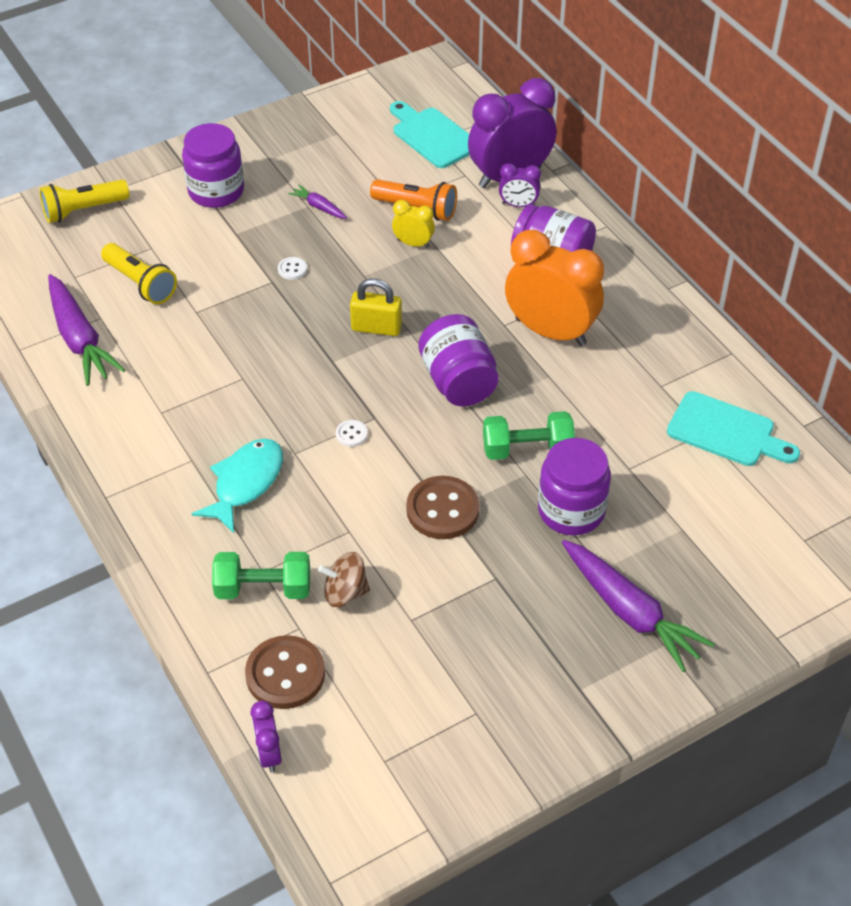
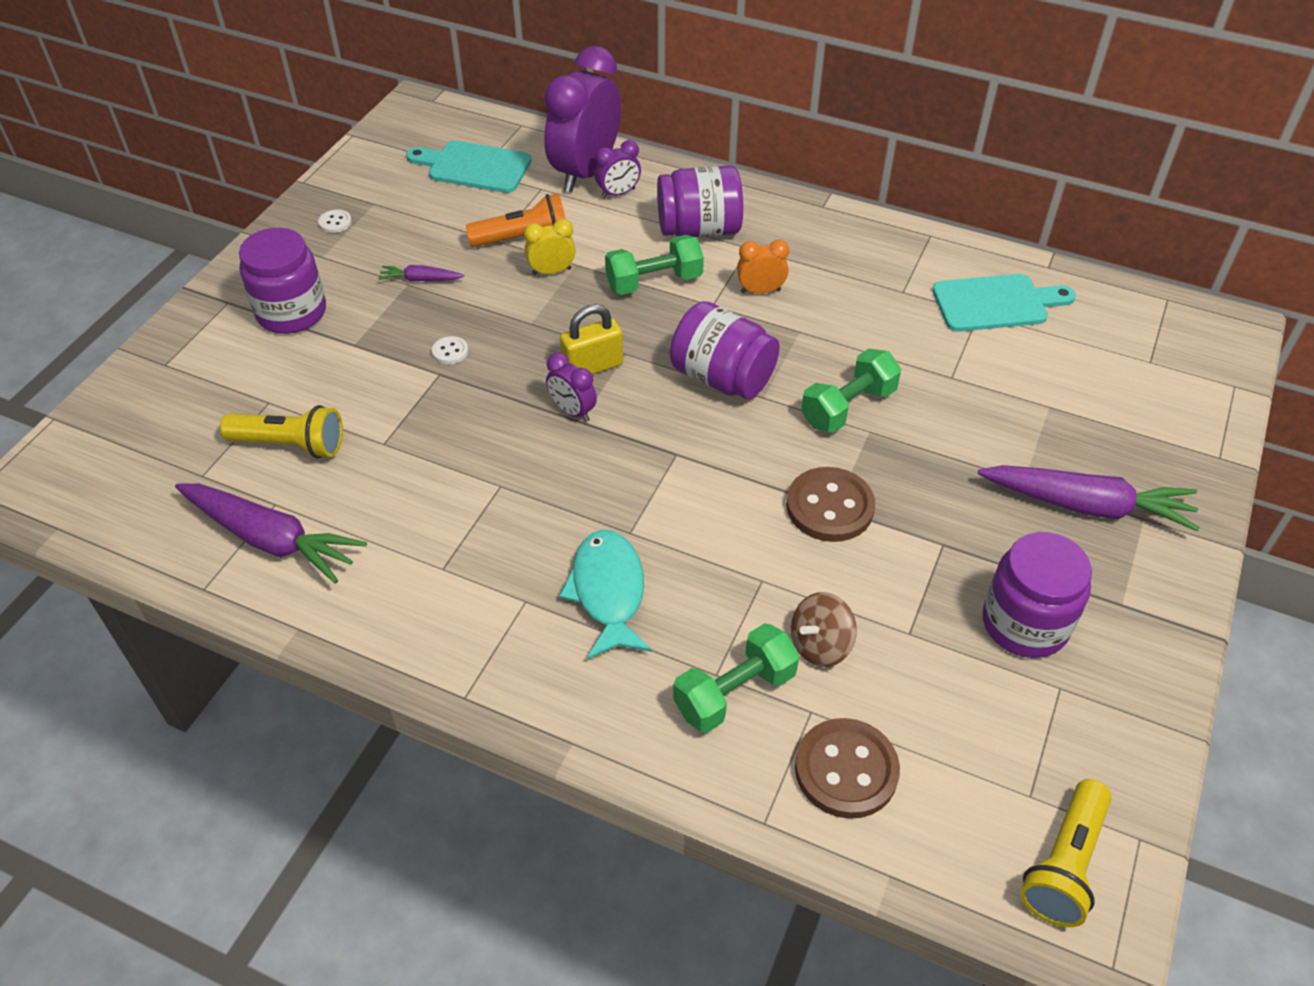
camera: 35 degrees left, 0 degrees up
(83, 210) = (148, 400): yellow flashlight -> yellow flashlight (1064, 864)
(269, 754) = (915, 869): purple clock -> purple clock (572, 411)
(351, 434) = (669, 482): white button -> white button (335, 222)
(478, 287) = (654, 282): none -> green dumbbell
(550, 332) = (760, 291): orange clock -> orange clock, size x0.46
(571, 511) = (943, 442): purple jar -> purple jar (1025, 624)

